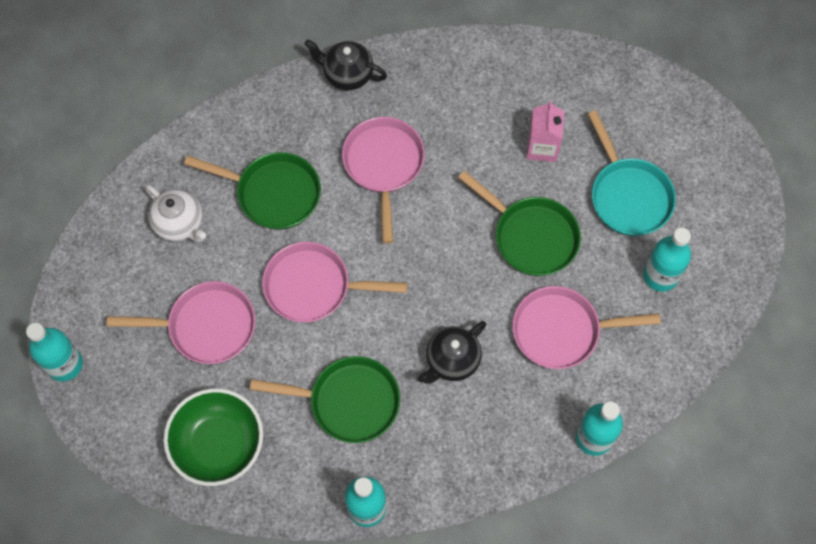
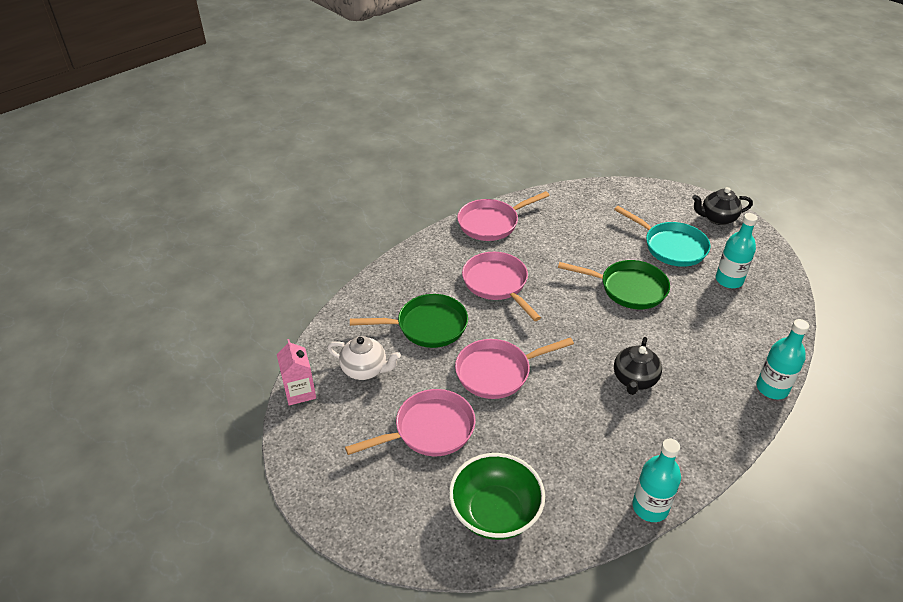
camera: 25 degrees left, 25 degrees down
(65, 364) = (320, 506): turquoise bottle -> none
(347, 74) = (435, 244): black teapot -> black teapot (717, 218)
(348, 402) = (579, 437): green pan -> none
(542, 147) = (596, 240): pink carton -> pink carton (300, 392)
(561, 330) = (694, 333): pink pan -> pink pan (491, 223)

